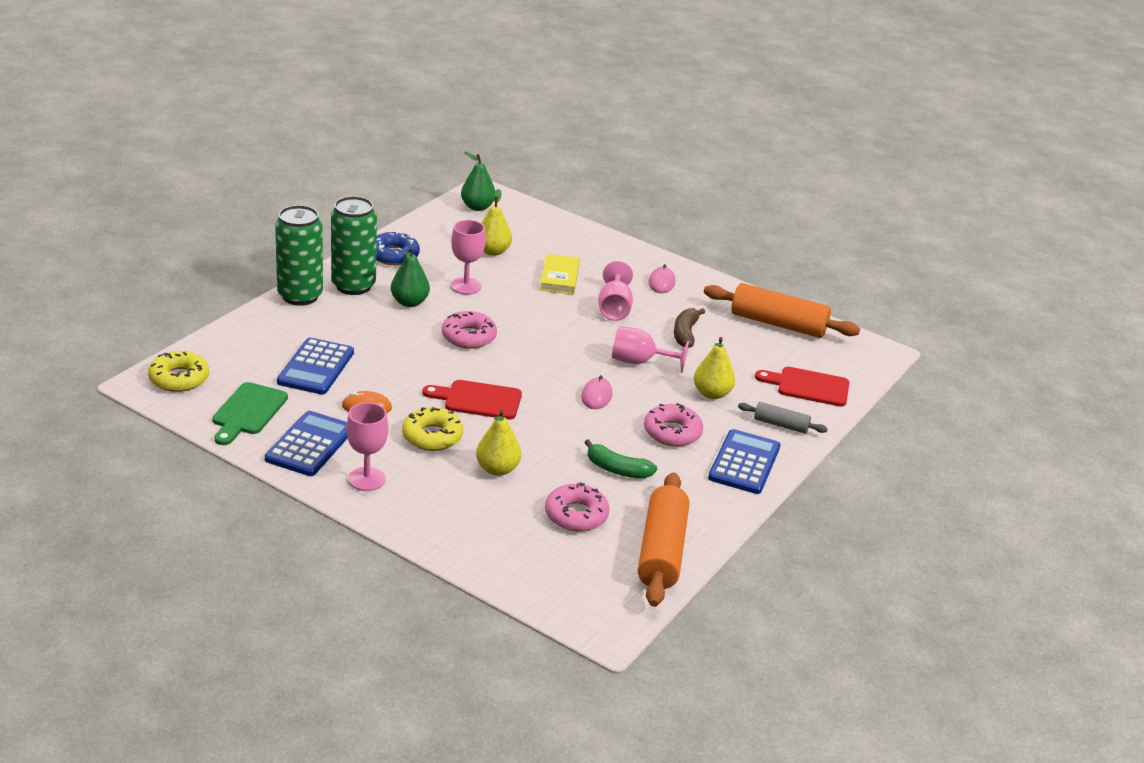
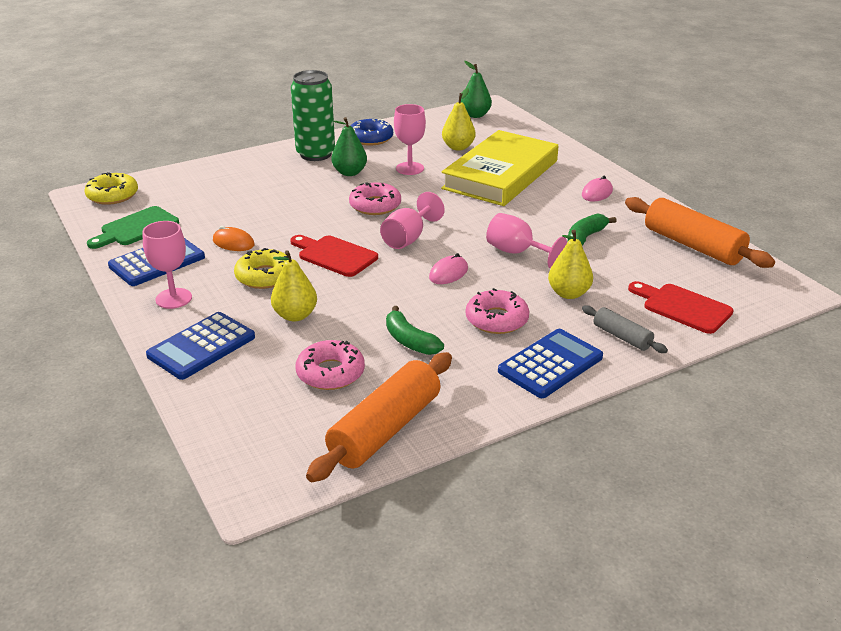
camera: 30 degrees right, 0 degrees up
(300, 296) = (266, 155): green can -> none
(316, 367) = (224, 206): blue calculator -> blue calculator (201, 346)
(559, 278) = (500, 175): yellow book -> yellow book, size x2.14
(614, 308) = (531, 206): pink goblet -> pink goblet (408, 238)
(685, 333) = (585, 237): brown banana -> green banana

